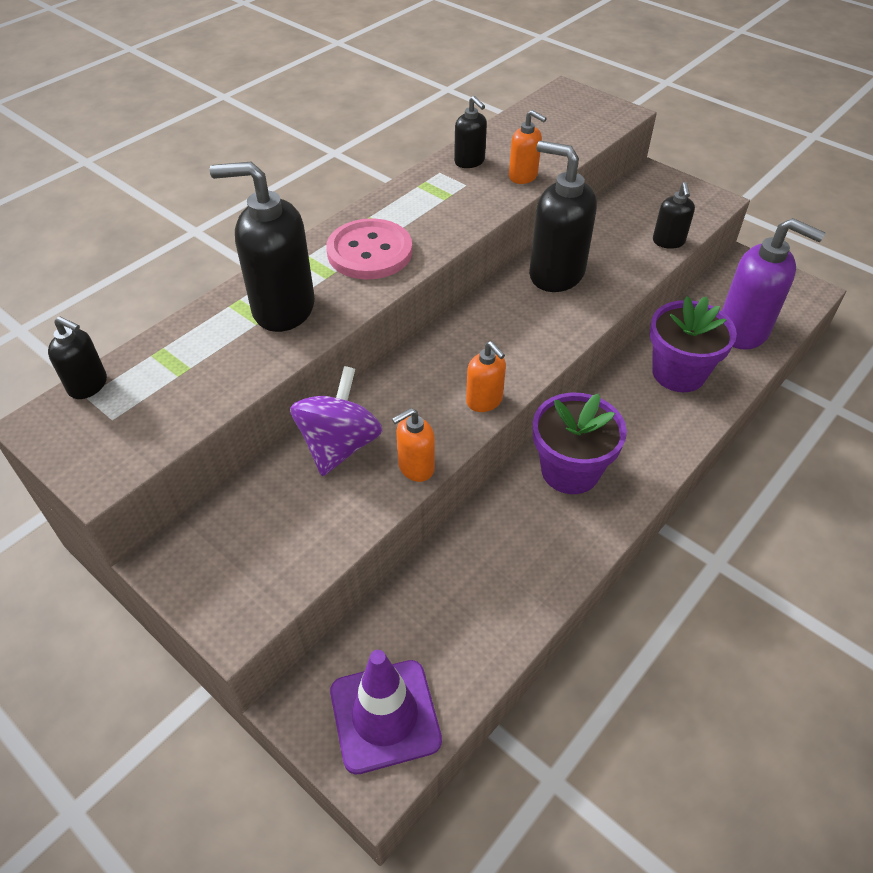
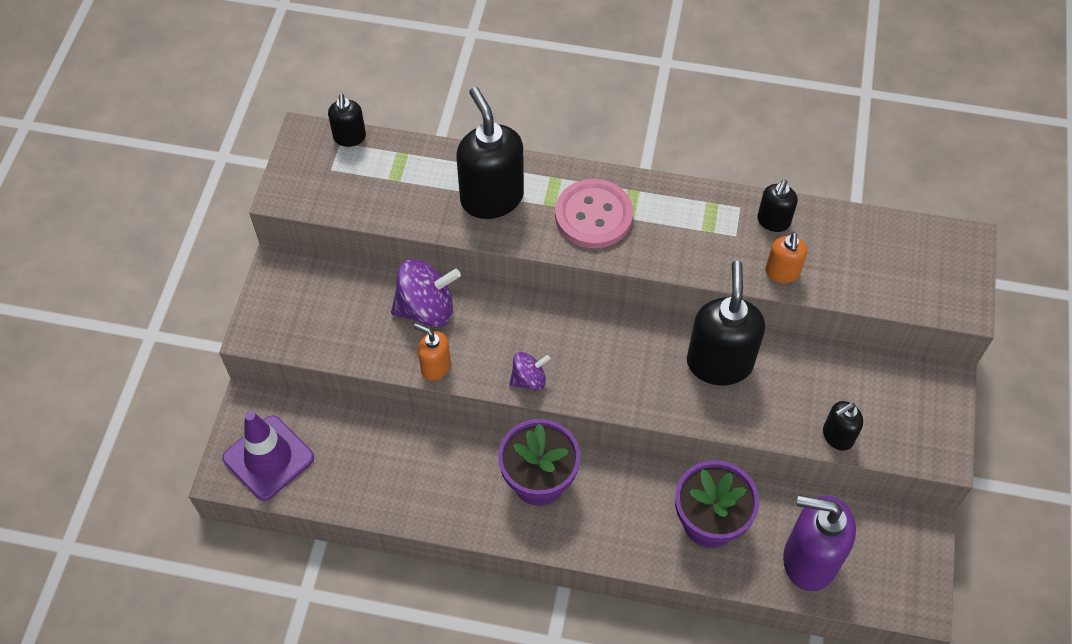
camera: 60 degrees right, 10 degrees up
(484, 401) = (529, 379): orange soap dispenser -> purple spinning top
(743, 331) = (809, 560): purple soap dispenser -> purple soap dispenser turned 105 degrees clockwise

